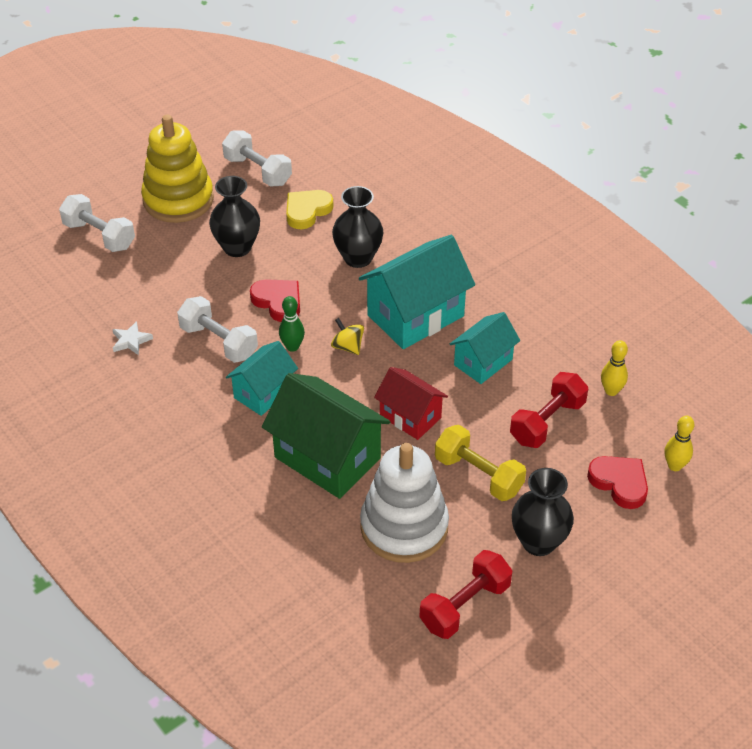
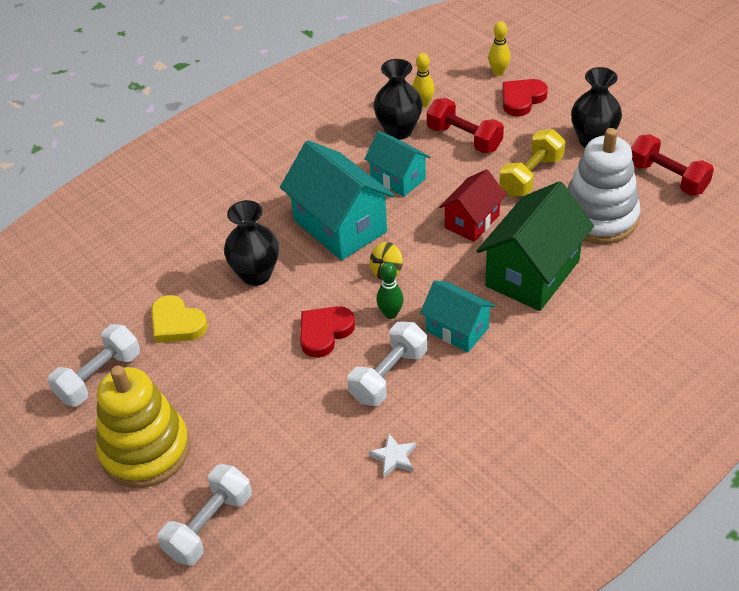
camera: 90 degrees left, 0 degrees up
(237, 247) = (236, 379): black vase -> black vase (398, 131)

